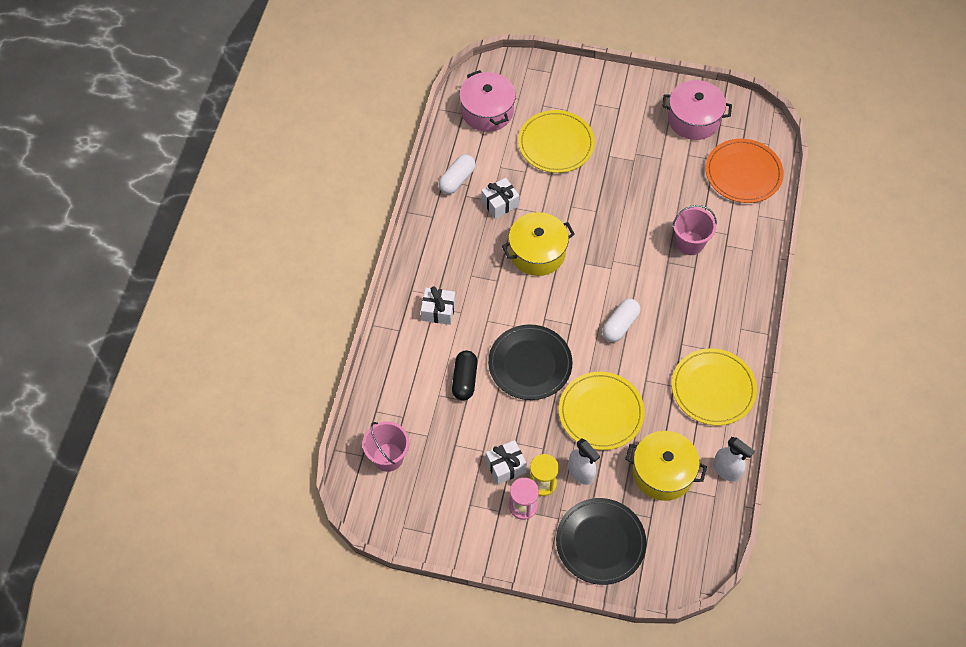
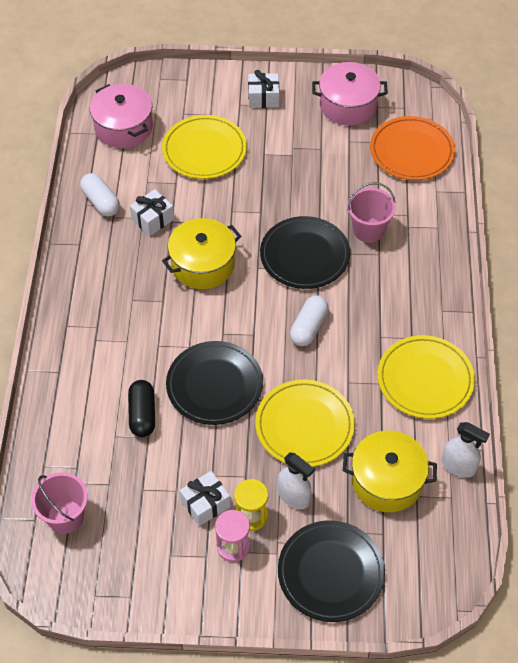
camera: 10 degrees left, 5 degrees down
(438, 311) = (101, 343): white gift -> white gift (263, 98)
(457, 180) = (101, 202): white capsule -> white capsule turned 60 degrees counterclockwise
(628, 258) = (305, 255): none -> black plate

